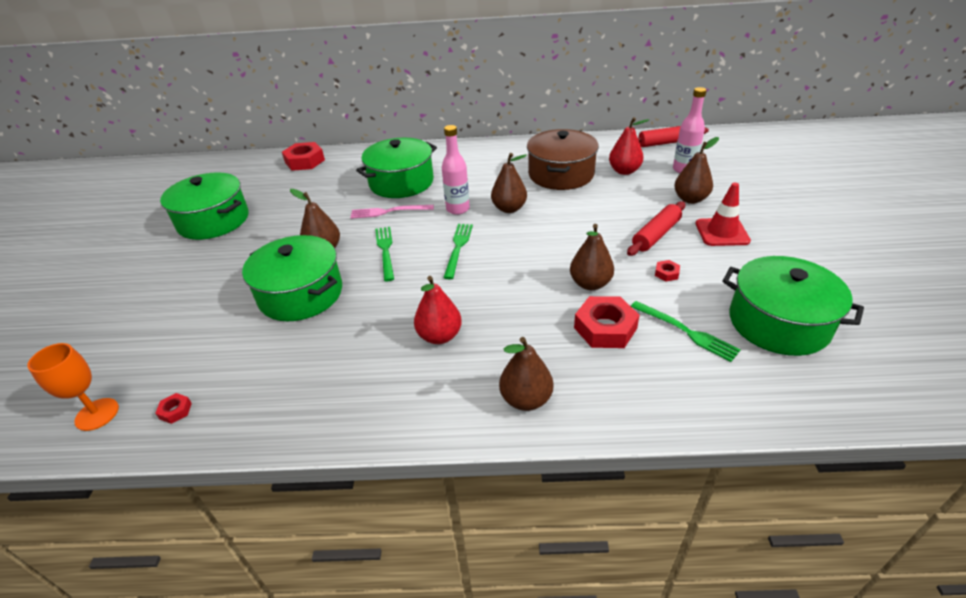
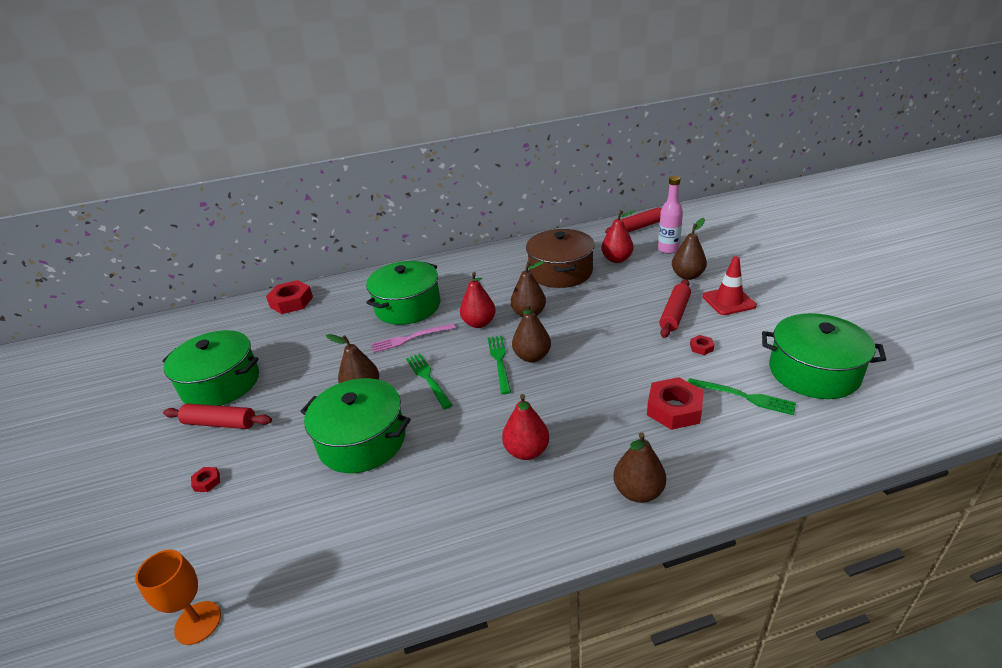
camera: 15 degrees left, 5 degrees down
(175, 411) = (289, 595): red nut -> red nut (207, 482)
(196, 254) = (220, 423): none -> red rolling pin
(458, 209) = (479, 323): pink bottle -> red pear
(590, 284) = (640, 371): brown pear -> brown pear (532, 356)

